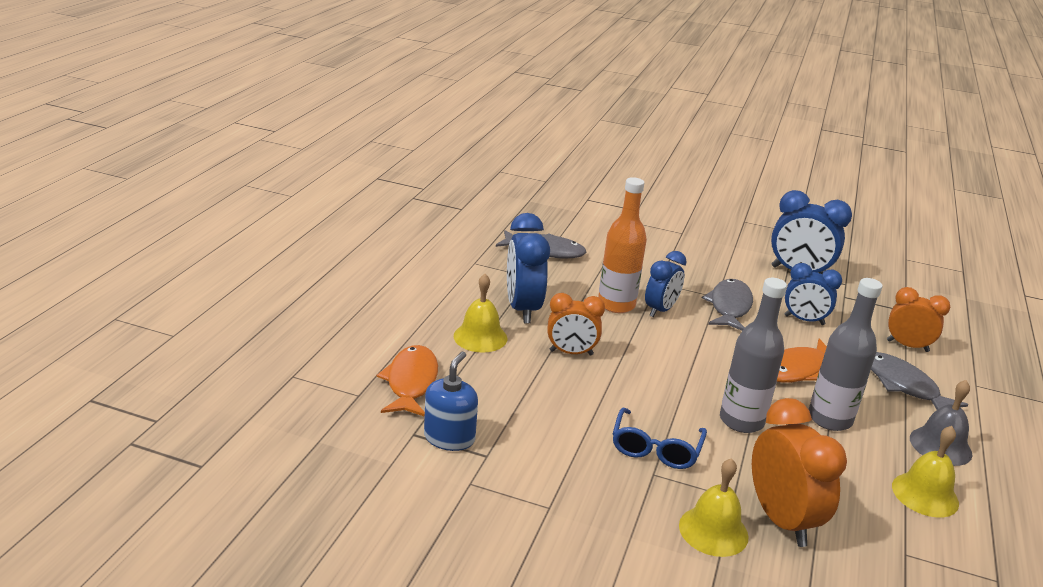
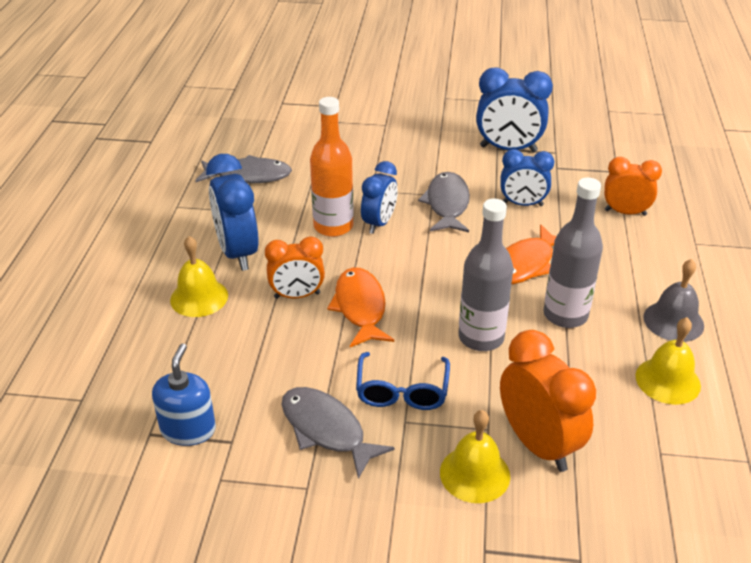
camera: 10 degrees left, 10 degrees up
(411, 382) = (135, 371): orange fish -> orange fish (360, 307)
(904, 386) = (629, 260): grey fish -> grey fish (326, 430)

